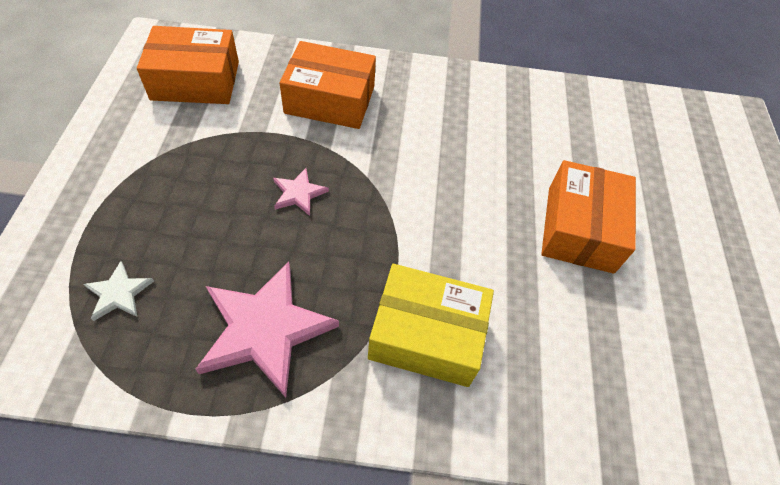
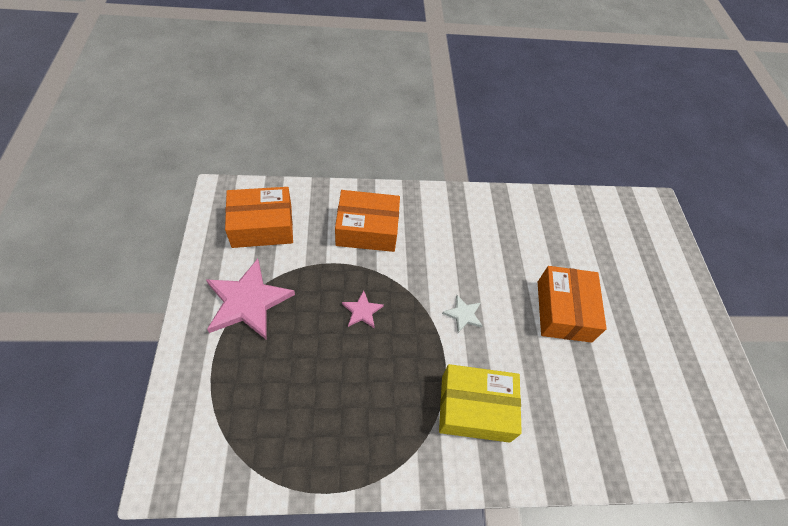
camera: 10 degrees left, 0 degrees up
(119, 293) = (252, 410): white star -> white star (463, 314)
(265, 329) = (363, 421): pink star -> pink star (248, 301)

